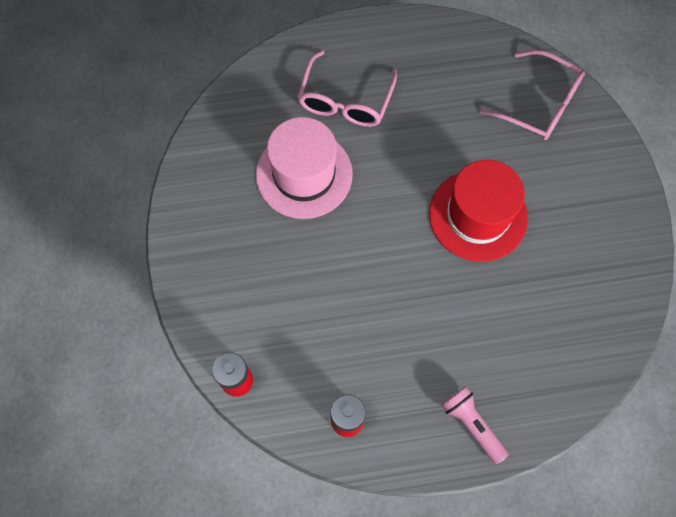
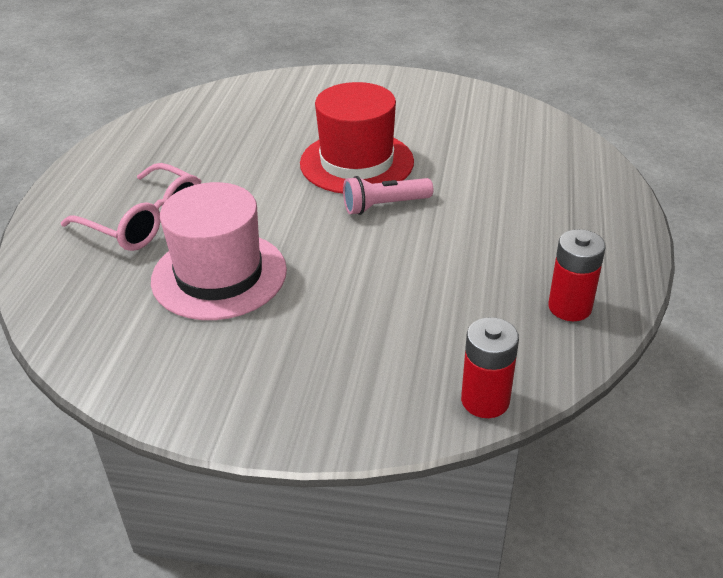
camera: 70 degrees left, 30 degrees down
(472, 425) = (596, 216): pink flashlight -> pink flashlight (384, 206)
(539, 104) = (258, 103): pink glasses -> none

